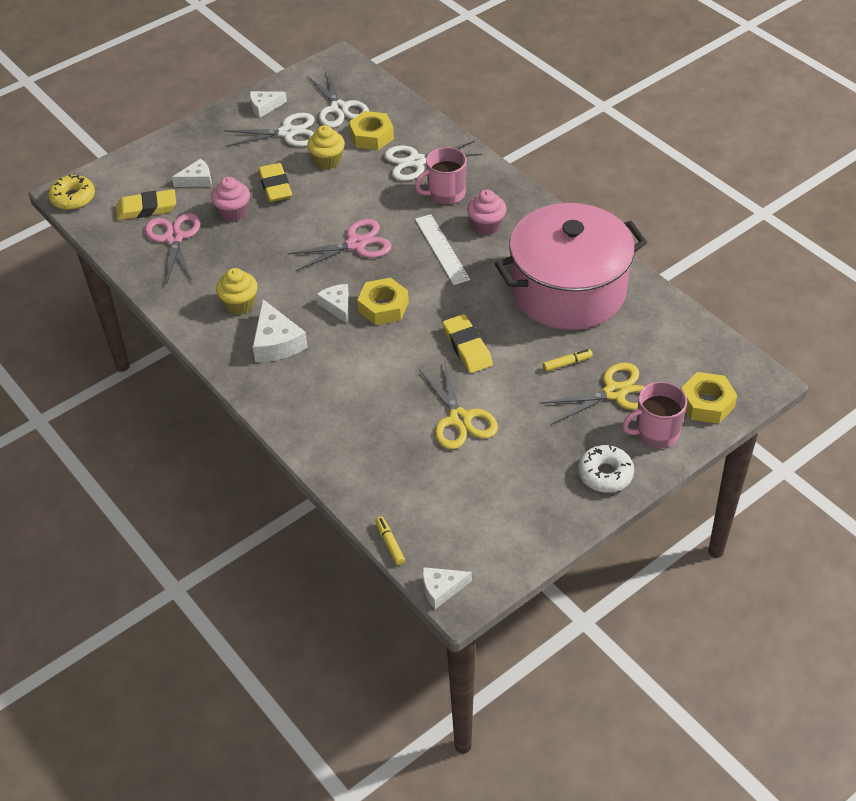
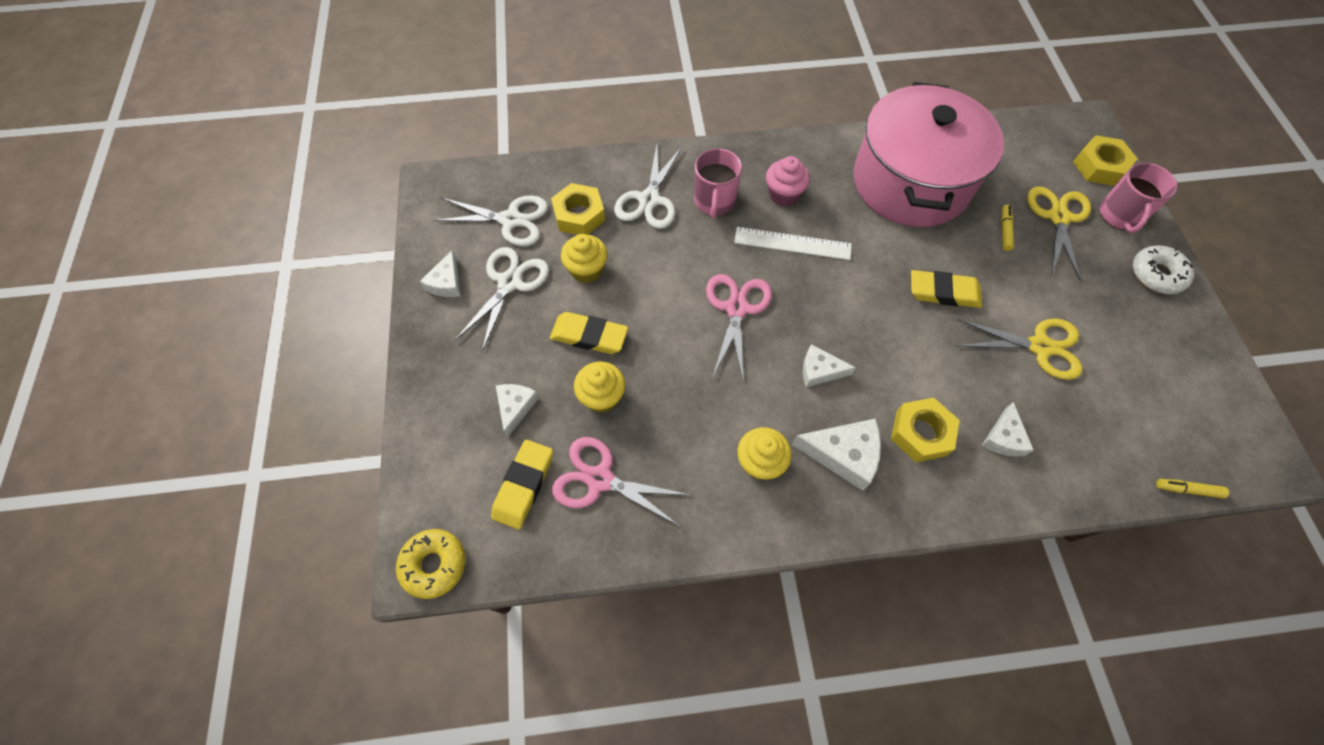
camera: 60 degrees left, 15 degrees up
(233, 212) = (602, 397): pink cupcake -> yellow cupcake
(383, 307) = (846, 331): yellow nut -> yellow nut (920, 433)
(441, 589) = (1262, 474): white cheese -> white cheese (1003, 438)

